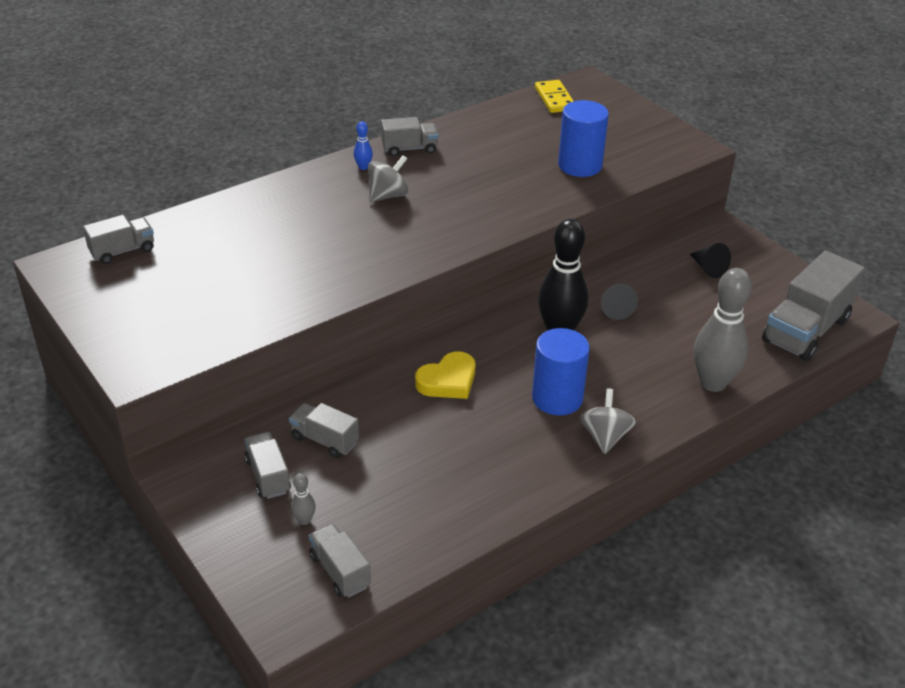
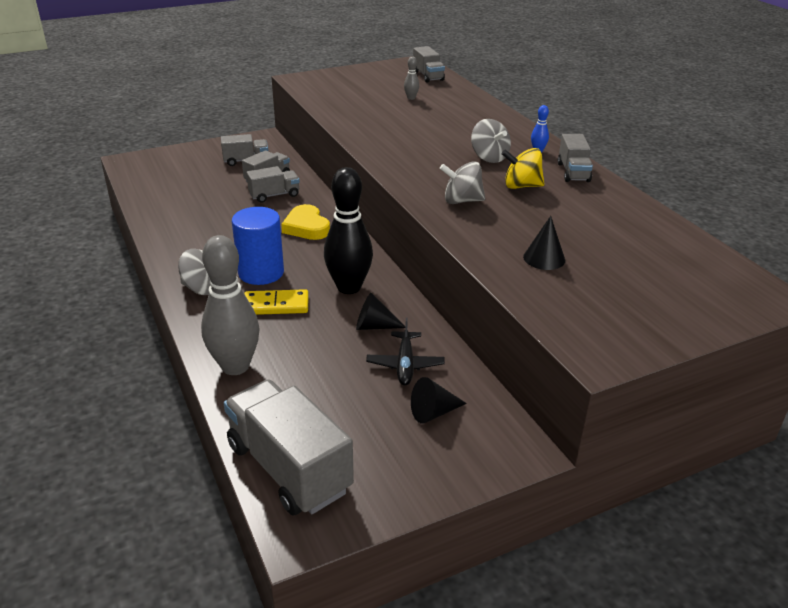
camera: 100 degrees right, 5 degrees down
(304, 520) = (201, 169): grey bowling pin -> grey bowling pin (411, 98)
(340, 571) = (152, 177): grey truck -> grey truck (274, 195)
(449, 176) = (521, 186): none -> yellow spinning top
(494, 208) = (461, 201): none -> grey spinning top
(554, 99) = (708, 264): yellow domino -> yellow domino (276, 305)
(580, 165) = (544, 258): blue cylinder -> black cone
(660, 286) = (405, 365): none -> black plane

